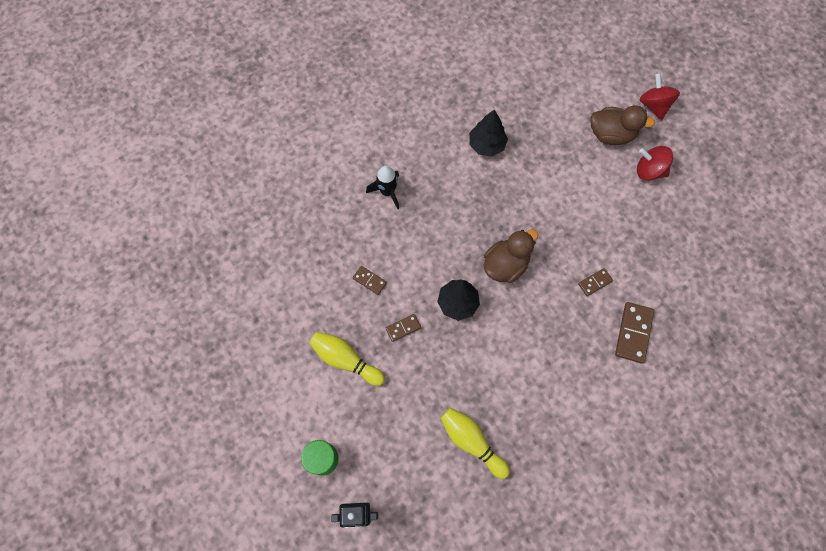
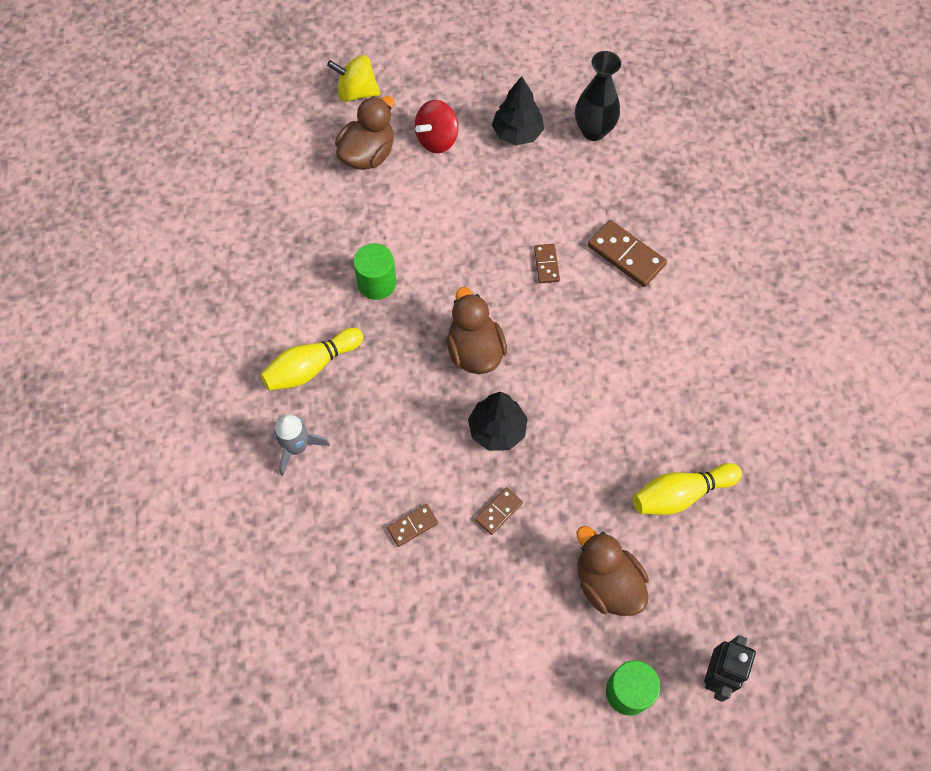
camera: 65 degrees left, 5 degrees down
(345, 360) = (508, 604): yellow bowling pin -> yellow bowling pin (311, 367)
(387, 192) = (297, 447): black rocket -> grey rocket
(387, 417) = (607, 583): none -> brown duck
(403, 328) = (498, 511): brown domino -> brown domino turned 45 degrees clockwise
(486, 145) = (300, 296): black tree -> black tree (517, 133)
(520, 184) = (377, 283): none -> green cylinder
(654, 105) = (356, 92): red spinning top -> yellow spinning top
(722, 269) = (593, 131): none -> black vase

